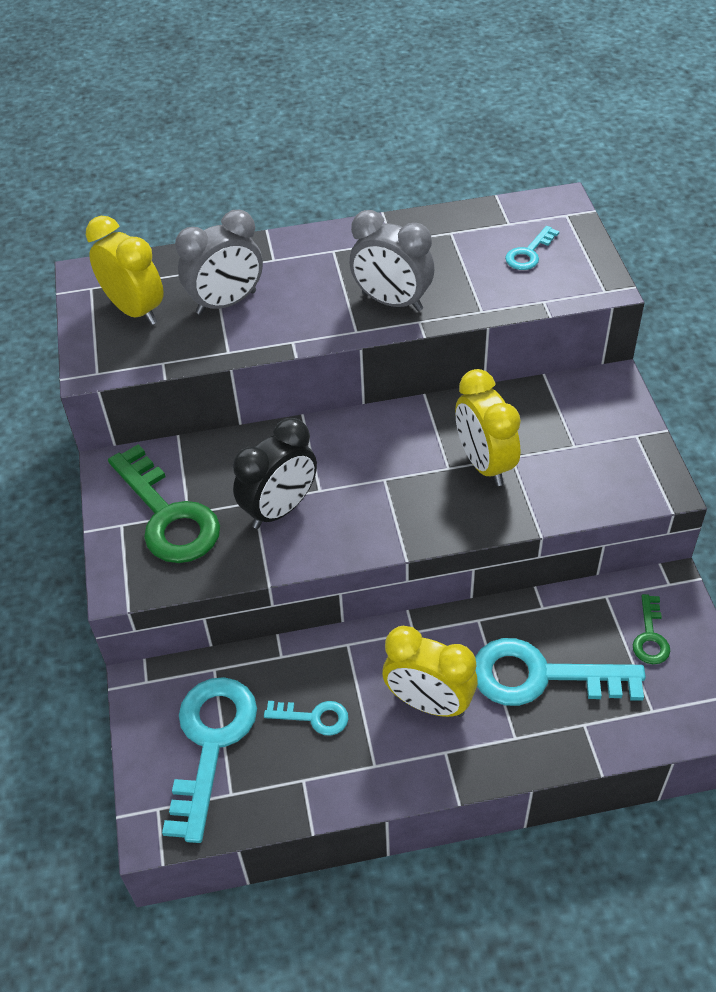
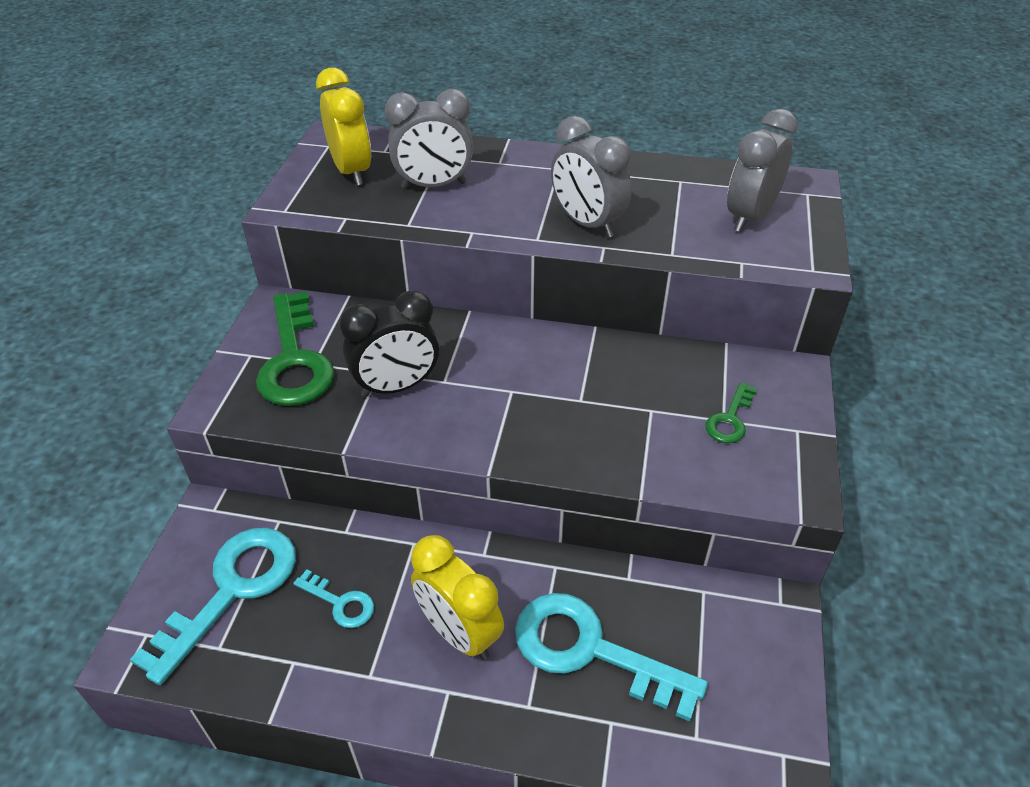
camera: 20 degrees right, 5 degrees down
(484, 464) = (619, 407): yellow clock -> none
(529, 253) = (750, 217): turquoise key -> grey clock
(650, 636) = (732, 653): green key -> green key (730, 419)

